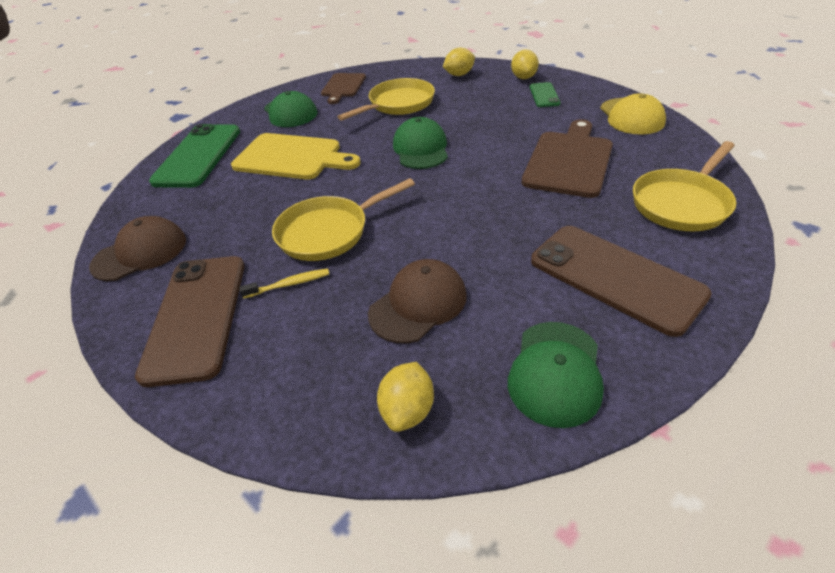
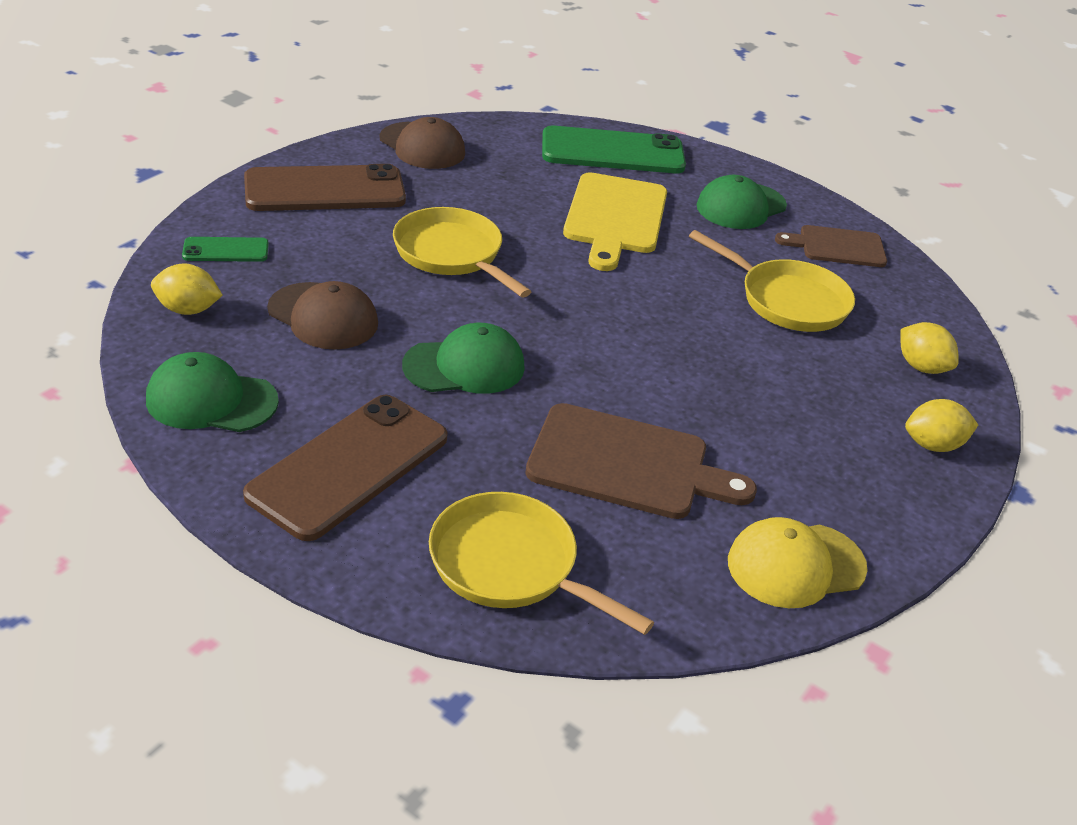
camera: 75 degrees right, 5 degrees down
(289, 284) = (364, 236): yellow toothbrush -> none
(421, 149) = (649, 321): green cap -> green cap (464, 366)
(544, 95) = (861, 464): green phone -> green phone (226, 250)

